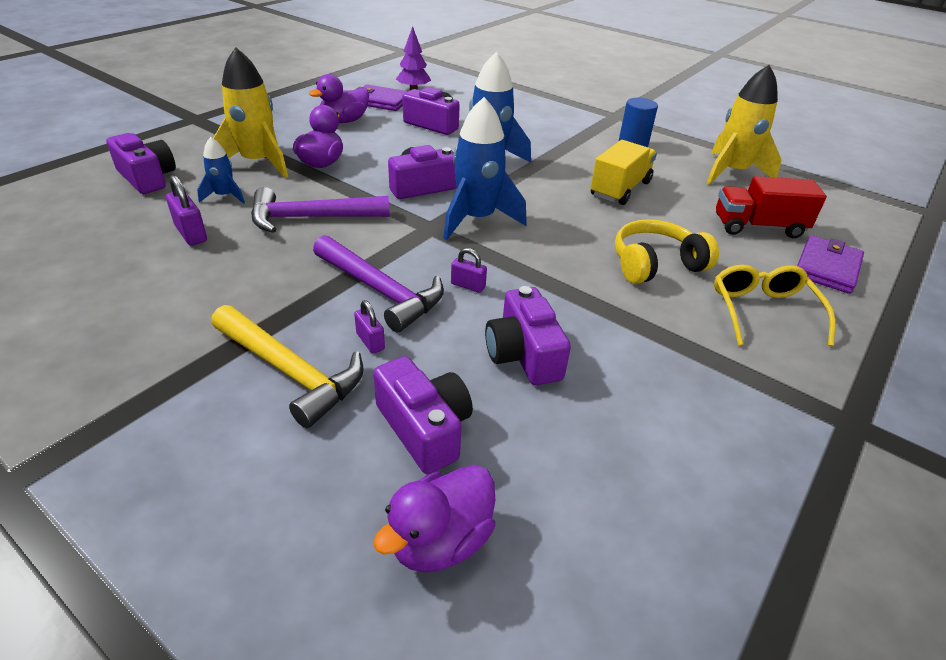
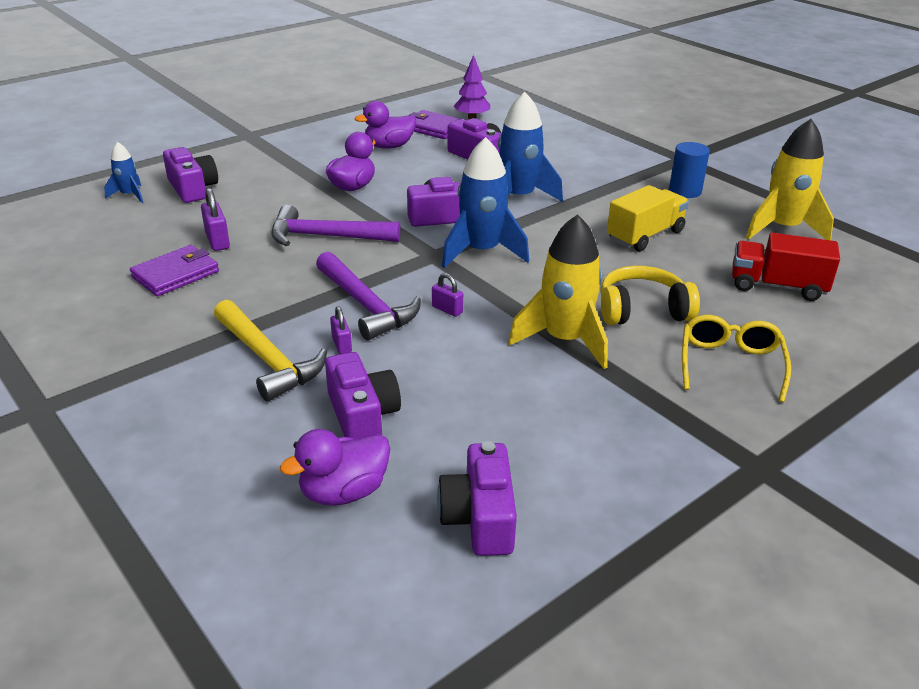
camera: 15 degrees right, 5 degrees down
(224, 196) = (255, 210): blue rocket -> blue rocket (129, 195)
(258, 163) = (294, 182): yellow rocket -> yellow rocket (564, 340)
(523, 354) = (472, 371): purple camera -> purple camera (480, 517)
(827, 268) = (829, 333): purple wallet -> purple wallet (176, 274)

